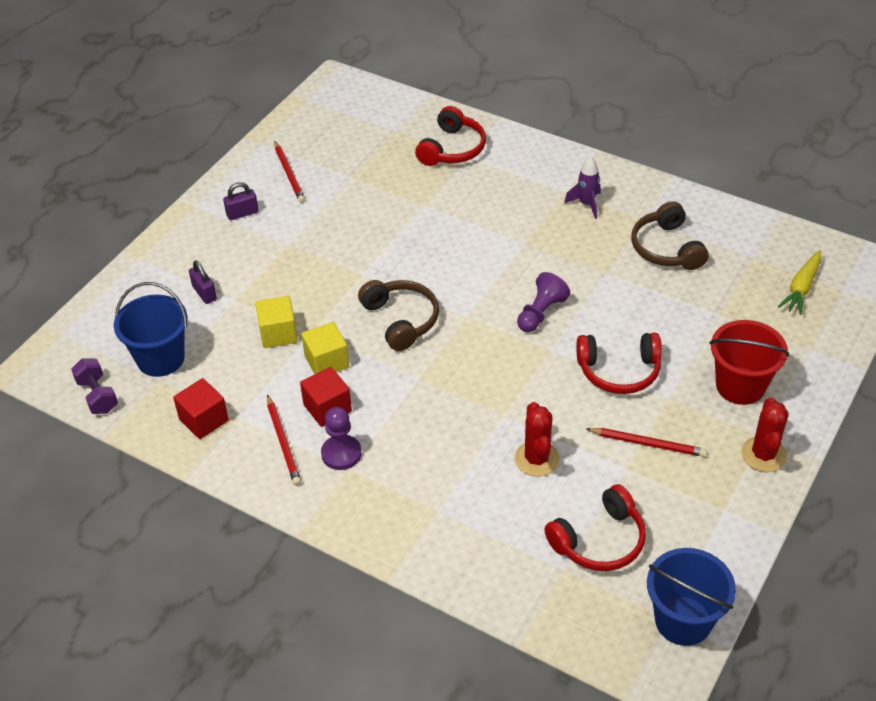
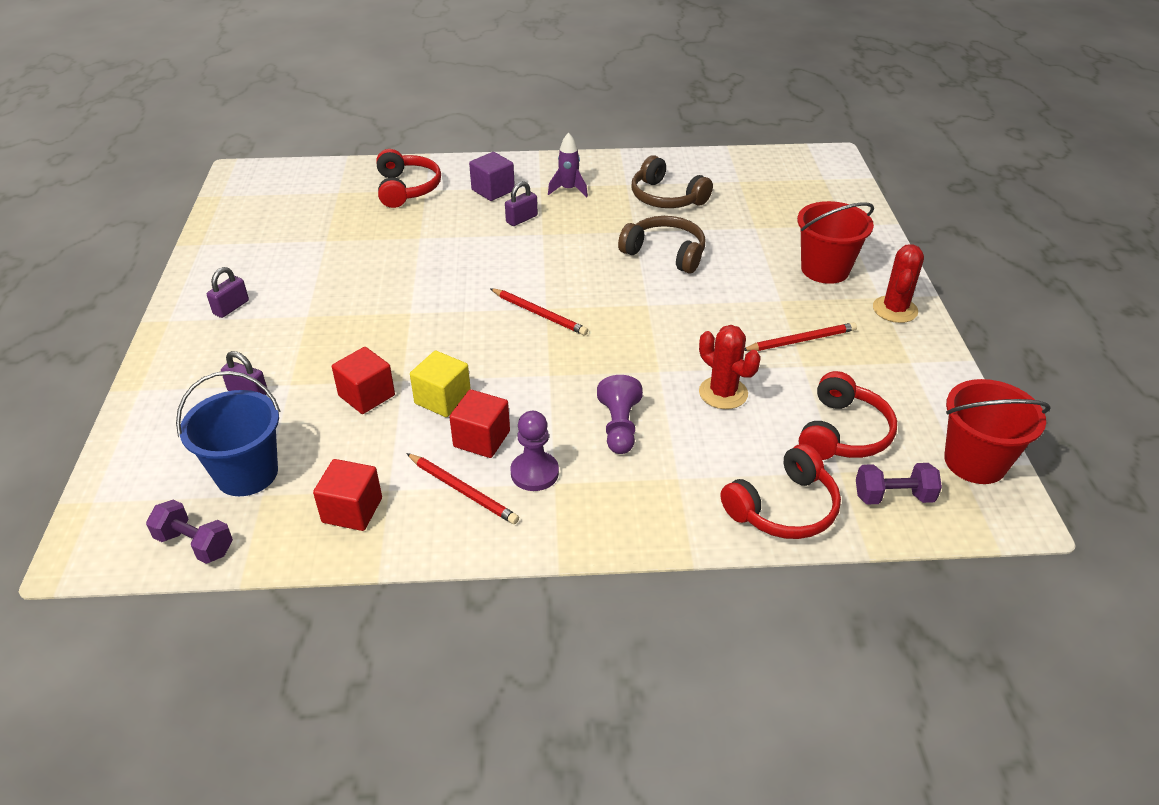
camera: 35 degrees left, 5 degrees down
(278, 333) = (366, 395): yellow cube -> red cube
(289, 174) = (256, 258): red pencil -> red pencil (539, 314)
(401, 320) = (485, 335): brown headphones -> brown headphones (665, 253)
(520, 219) = (521, 219): none -> purple padlock
(521, 179) = (493, 190): none -> purple cube
(541, 313) = (610, 280): purple pawn -> purple pawn (619, 427)
(585, 611) = (893, 496): none -> purple dumbbell
(619, 371) = (721, 297): red headphones -> red headphones (783, 508)
(683, 620) = (975, 462): blue bucket -> red bucket
(763, 454) = (895, 309): red cactus -> red cactus turned 45 degrees clockwise
(801, 288) = (795, 188): yellow carrot -> none

